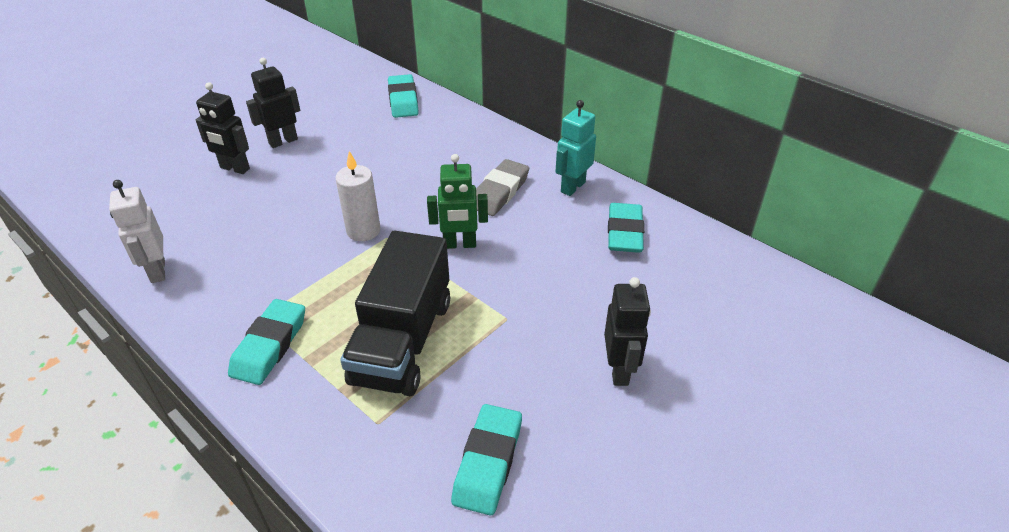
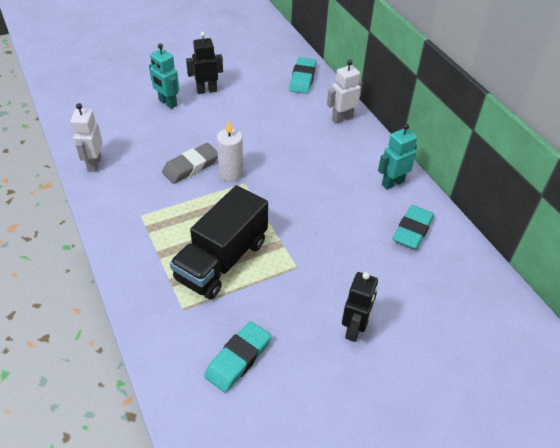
camera: 20 degrees right, 5 degrees up
(234, 168) = (167, 103): black robot -> turquoise robot
(269, 345) = (140, 236): turquoise eraser -> none
(460, 244) = (290, 203): green robot -> none
(474, 132) = (342, 118): none -> white robot
(499, 192) = (337, 172): grey eraser -> grey eraser (191, 166)

